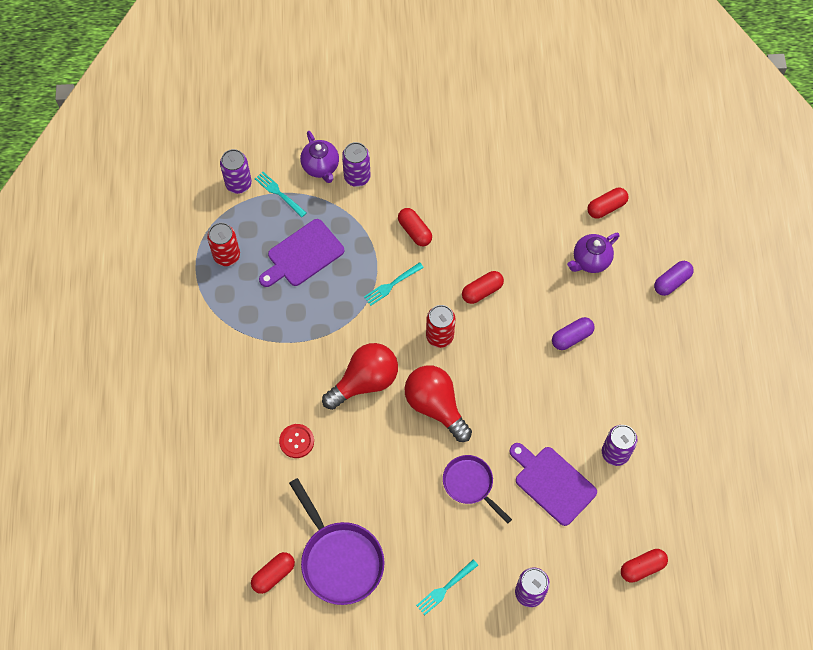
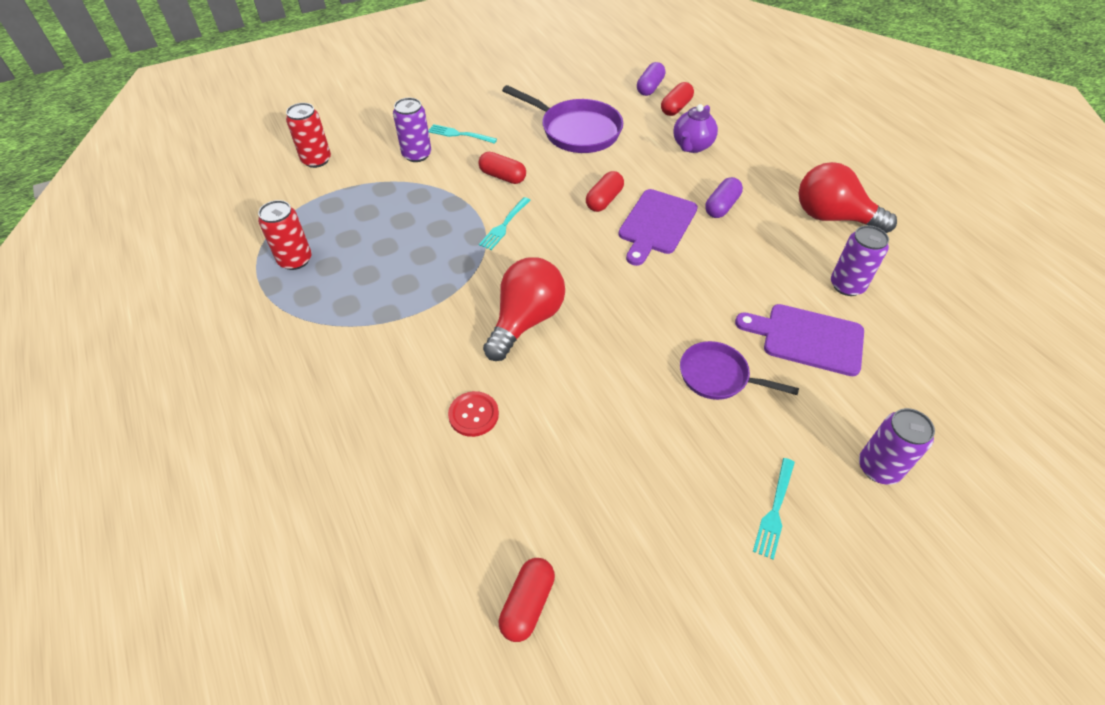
camera: 25 degrees left, 15 degrees down
(238, 183) = (284, 196): purple can -> none
(279, 193) = (336, 191): turquoise fork -> turquoise fork (459, 134)
(302, 255) = (388, 232): purple cutting board -> purple cutting board (656, 224)
(321, 167) = (373, 158): purple teapot -> none
(339, 560) = (612, 538): purple pan -> purple pan (576, 131)
(435, 406) = (623, 314): red light bulb -> red light bulb (832, 217)
(439, 336) = (585, 250): red can -> red can (316, 160)
(642, 567) = (974, 383): red capsule -> none
(672, 282) = (777, 138): purple capsule -> purple capsule (650, 87)

